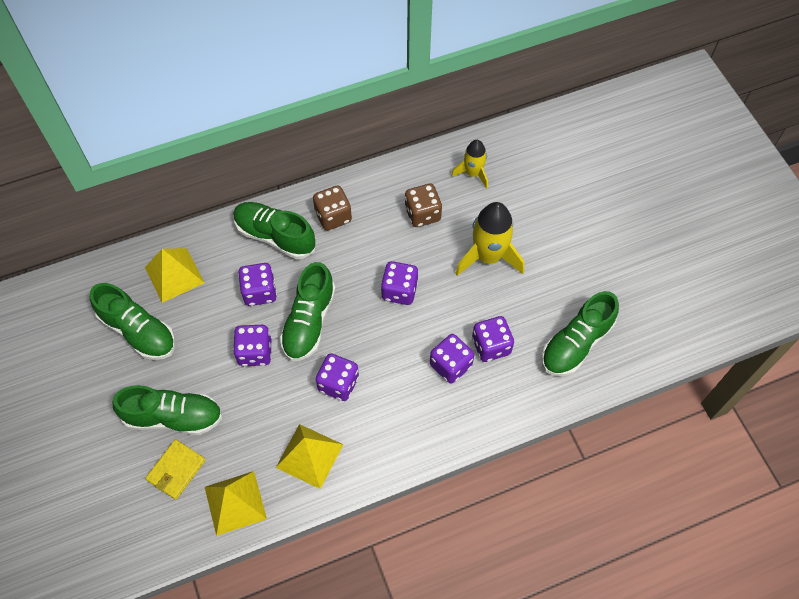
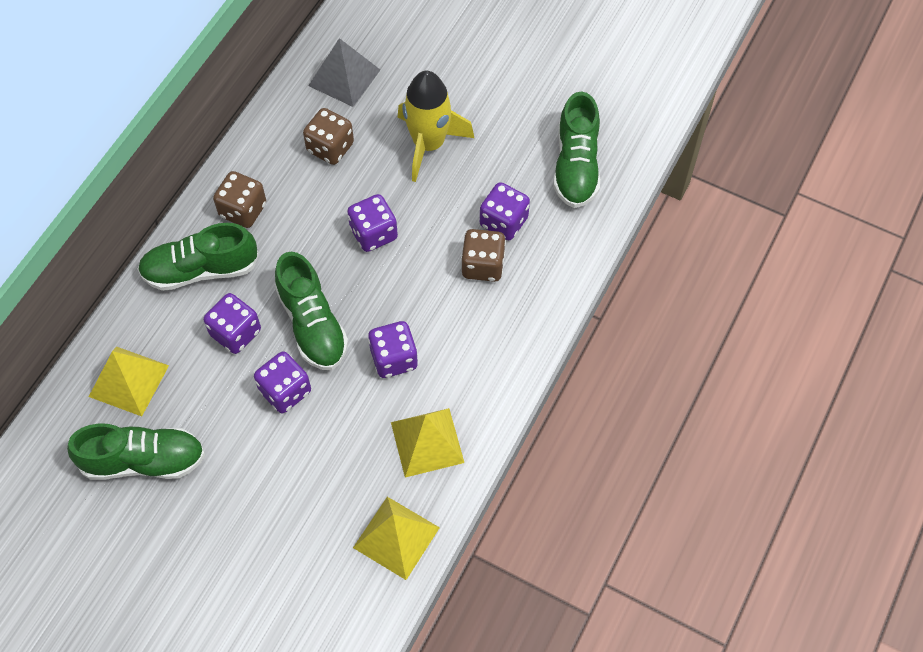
camera: 40 degrees left, 0 degrees up
(173, 417) = (260, 511): green shoe -> none
(176, 470) = (310, 555): yellow wallet -> none
(450, 365) = (483, 265): purple dice -> brown dice
(473, 173) = (344, 77): yellow rocket -> grey pyramid

